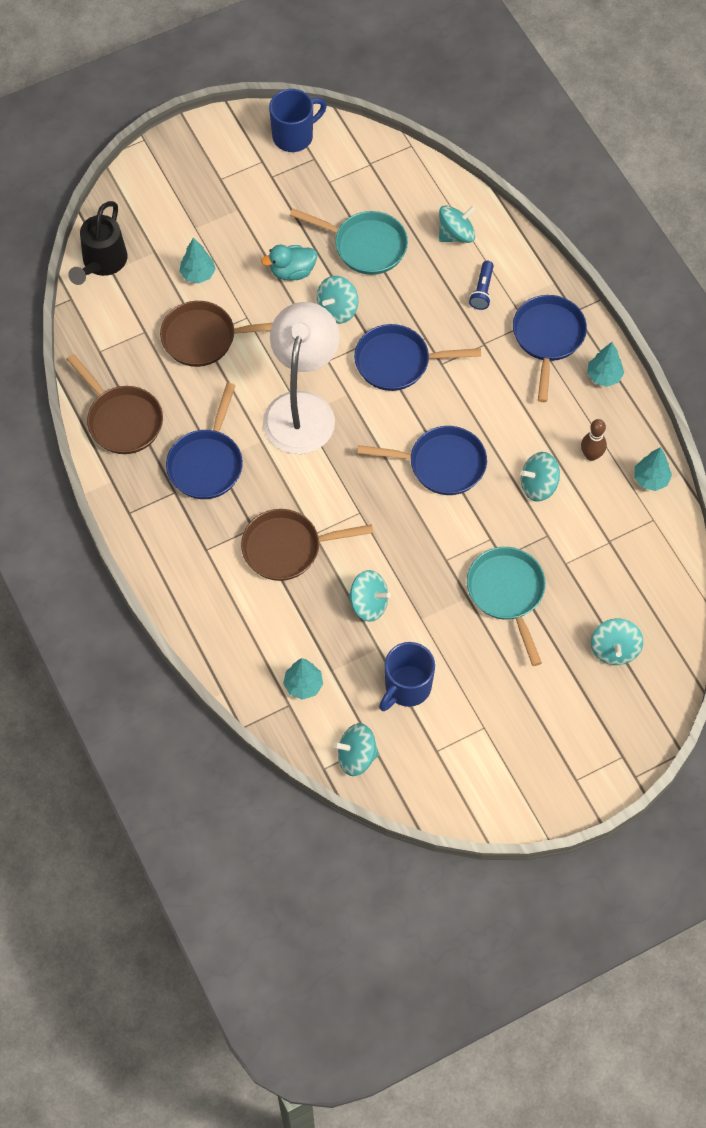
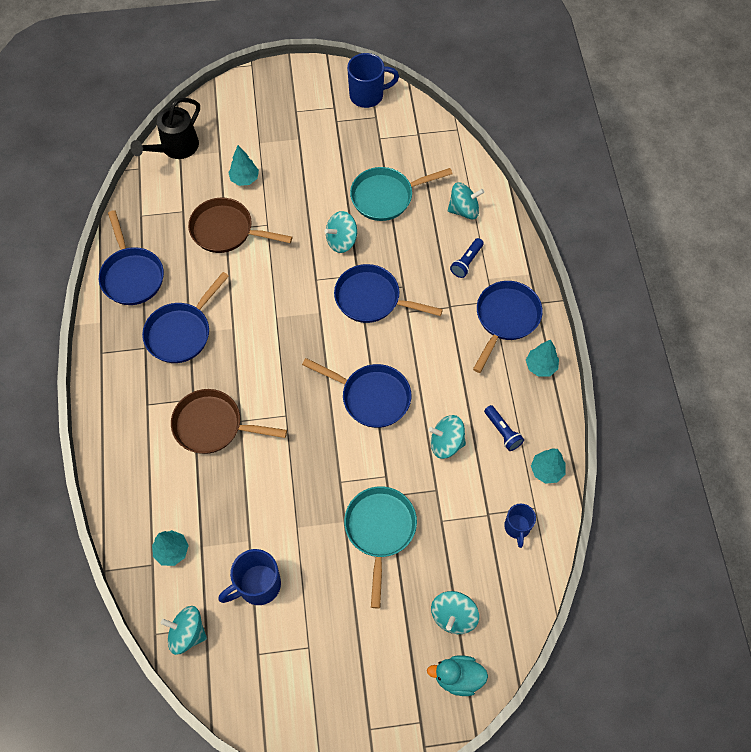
camera: 20 degrees right, 0 degrees up
(122, 420) = (132, 275): brown pan -> blue pan
(292, 271) = (319, 199): turquoise duck -> turquoise duck (458, 677)
(302, 408) = (277, 312): white lamp -> none
(365, 246) = (386, 196): turquoise pan -> turquoise pan turned 120 degrees clockwise
(369, 604) = (258, 498): turquoise spinning top -> none
(591, 455) = (502, 431): brown bowling pin -> blue flashlight
(643, 544) = (517, 527): none -> blue mug

